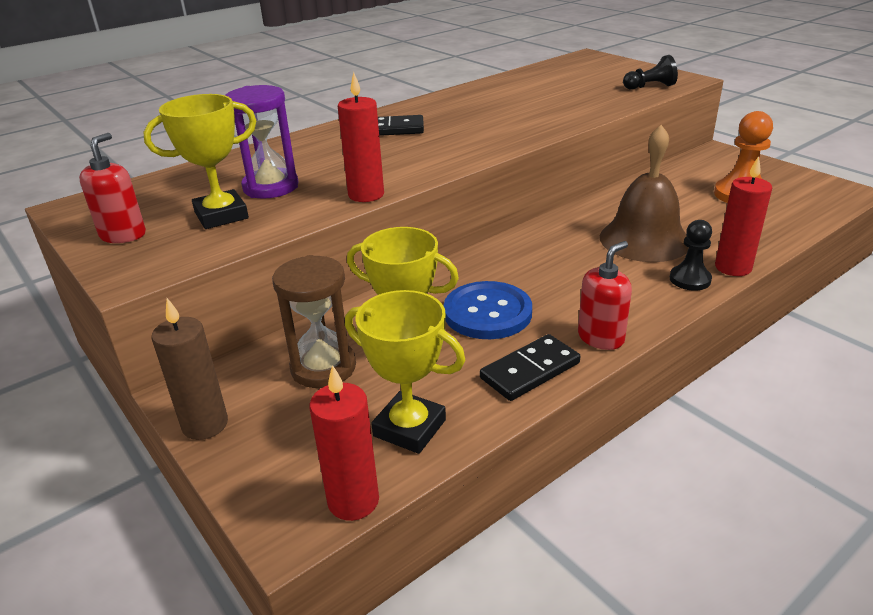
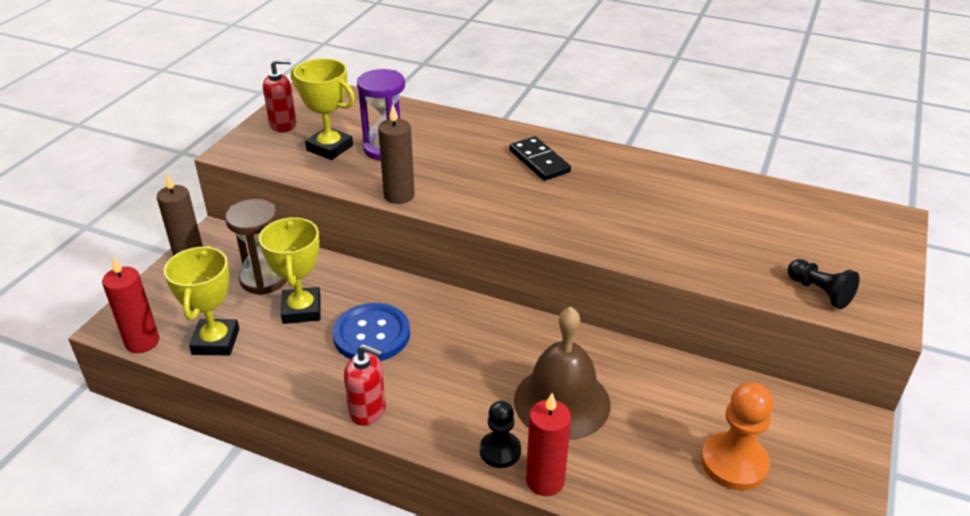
camera: 60 degrees right, 5 degrees up
(366, 195) = (399, 195): red candle -> brown candle
(530, 371) = (304, 381): black domino -> none

